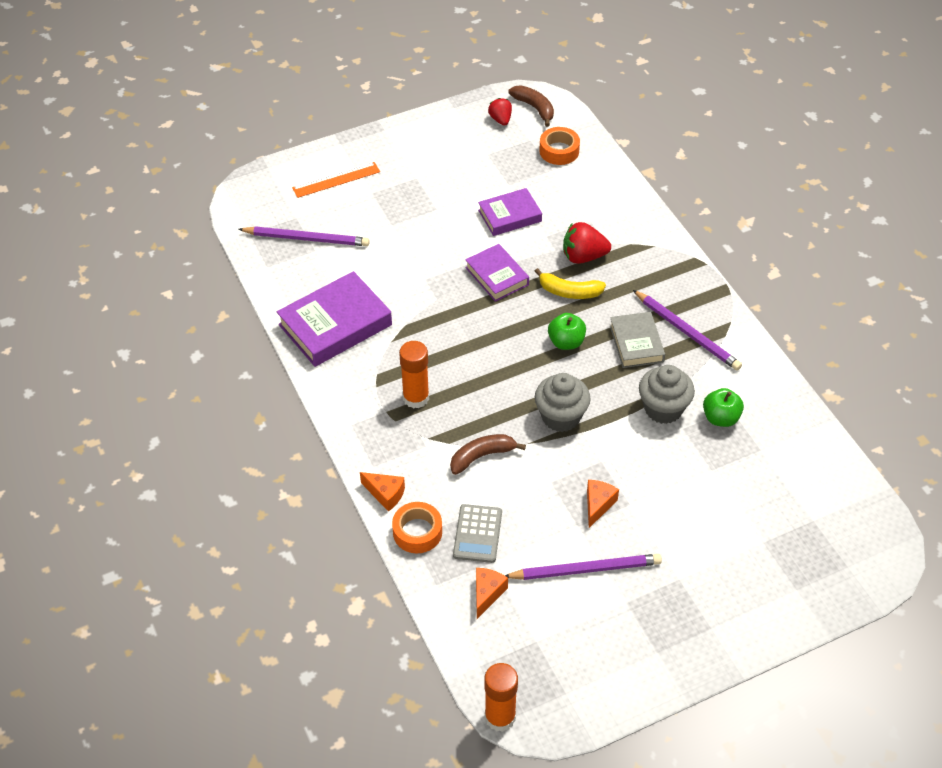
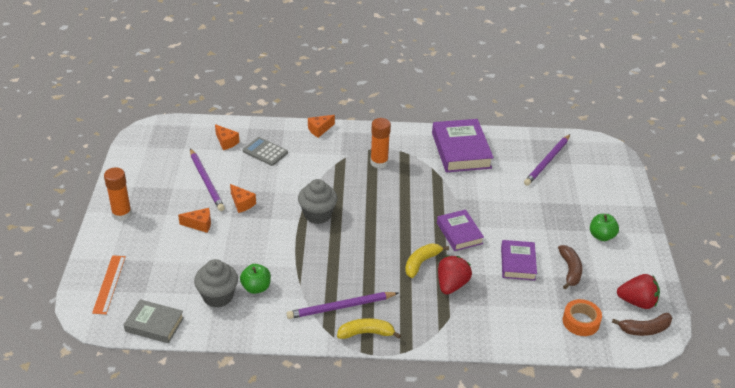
camera: 115 degrees right, 10 degrees down
(336, 180) = (602, 192): orange ruler -> orange ruler (109, 284)
(417, 532) = (285, 132): orange tape -> none
(482, 456) = (315, 172): brown banana -> brown banana (570, 270)
(497, 276) = (459, 233): purple book -> purple book turned 75 degrees clockwise
(500, 120) = (637, 302): red strawberry -> red strawberry, size x1.57
(500, 717) = (157, 122): orange glue stick -> orange glue stick (122, 214)
(566, 342) = (376, 242): green apple -> green apple (601, 236)
(585, 569) = (206, 181): purple pencil -> purple pencil turned 45 degrees counterclockwise
(636, 343) = (350, 276): grey book -> grey book (154, 324)
(663, 409) = (286, 263): grey cupcake -> grey cupcake (218, 296)
(668, 529) = (199, 224): none -> orange cheese
(704, 298) = (366, 333): none -> yellow banana

